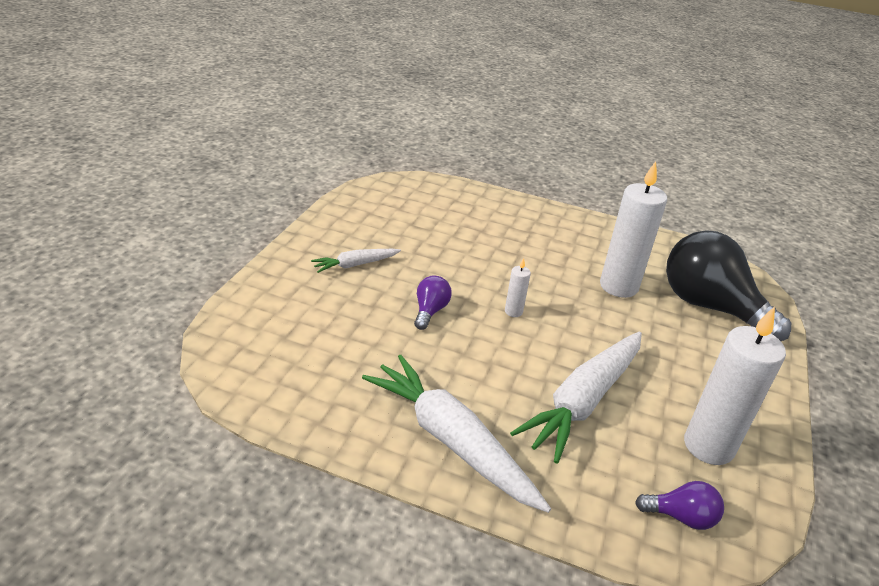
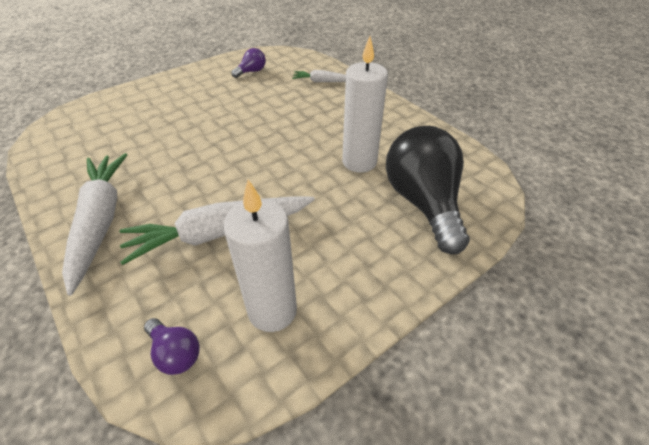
camera: 35 degrees right, 10 degrees up
(355, 265) = (192, 95): white carrot -> white carrot (322, 81)
(430, 311) = (199, 136): purple light bulb -> purple light bulb (251, 71)
(513, 311) = (253, 154): white candle -> none

